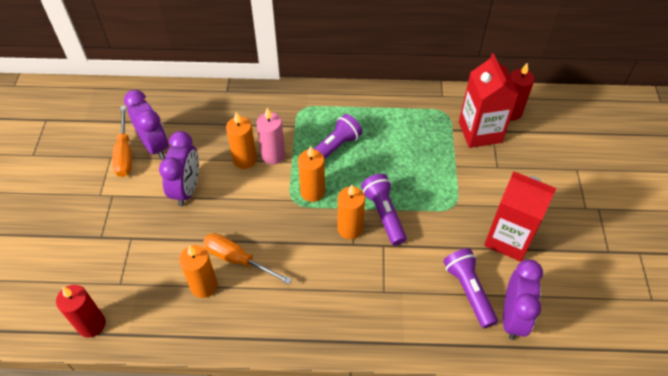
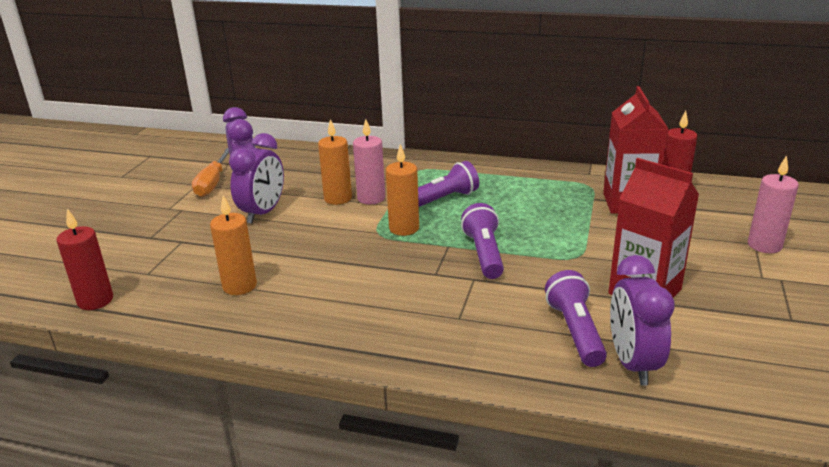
camera: 15 degrees right, 25 degrees down
(237, 260) = (290, 270): orange screwdriver -> none
(350, 228) = (437, 261): orange candle -> none
(512, 317) = (633, 363): purple clock -> purple clock turned 150 degrees clockwise
(584, 171) = (764, 245): none -> pink candle

